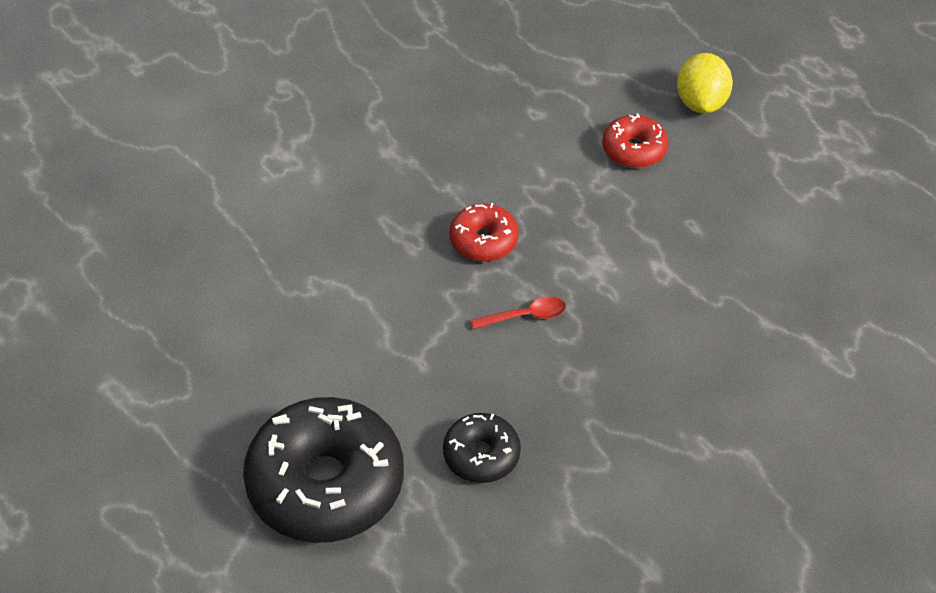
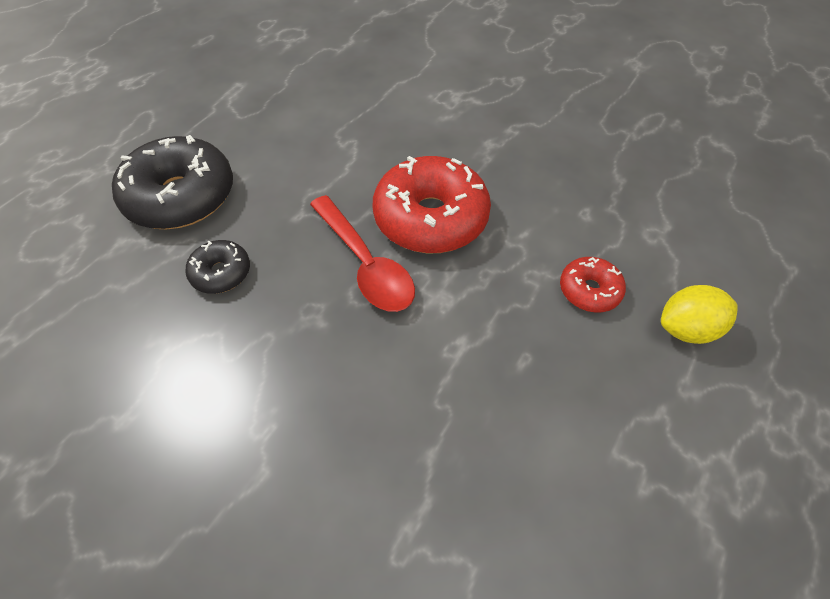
camera: 70 degrees right, 5 degrees up
(483, 241) = (430, 218): red donut -> red donut, size x2.01
(525, 316) = (365, 263): red spoon -> red spoon, size x2.14

